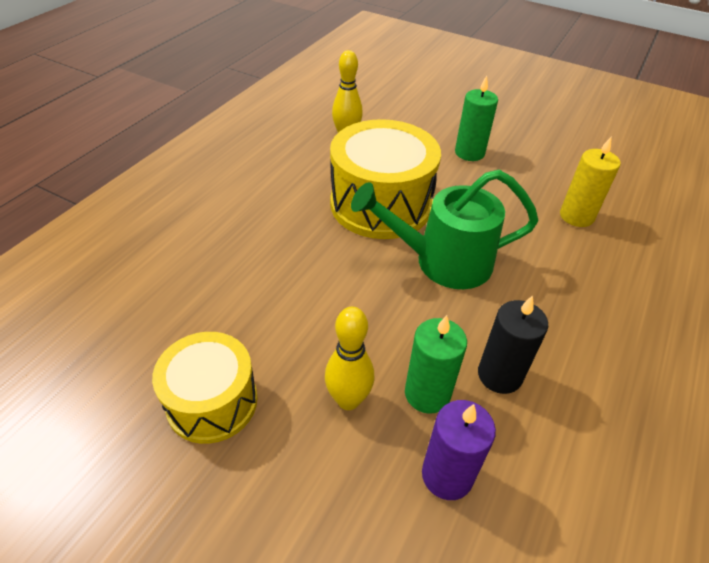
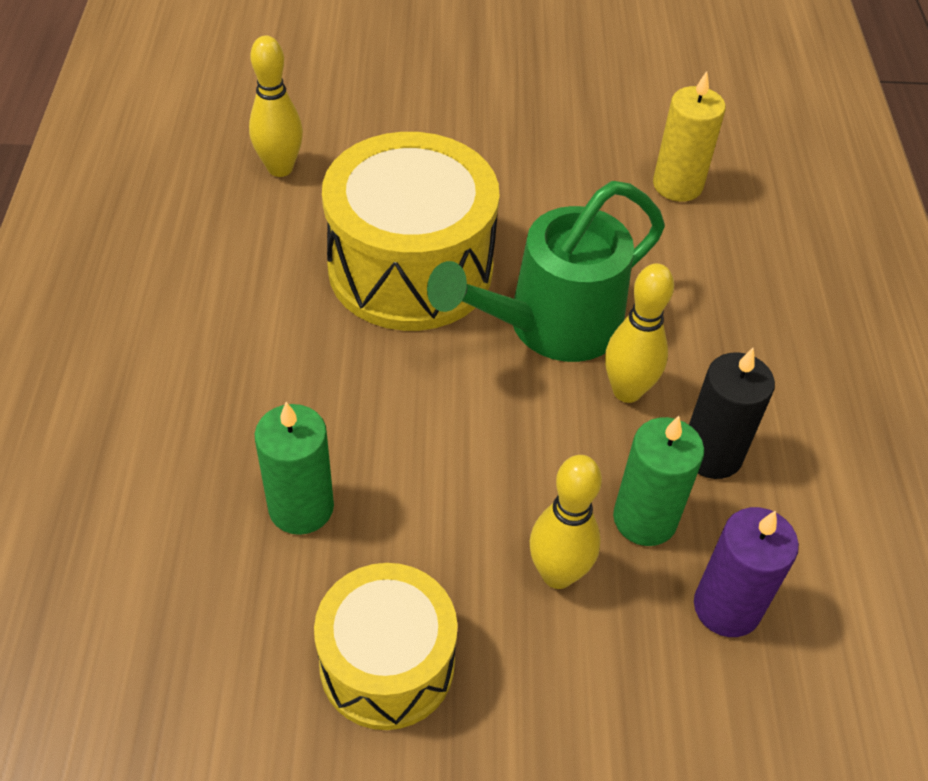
camera: 30 degrees left, 5 degrees up
(466, 315) = (627, 391): none -> yellow bowling pin
(469, 153) = (480, 131): green candle -> green candle (301, 507)

